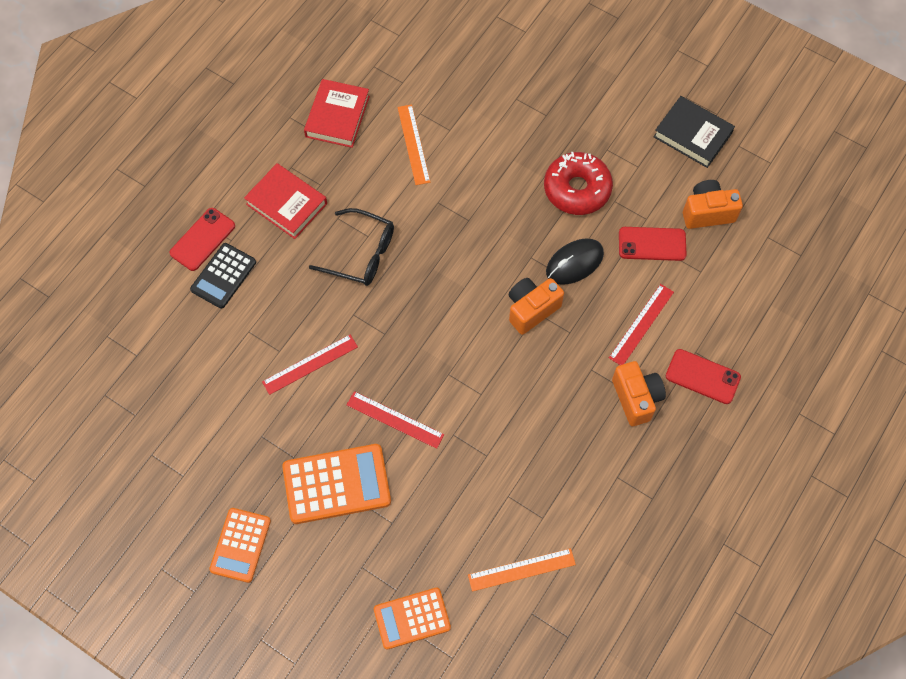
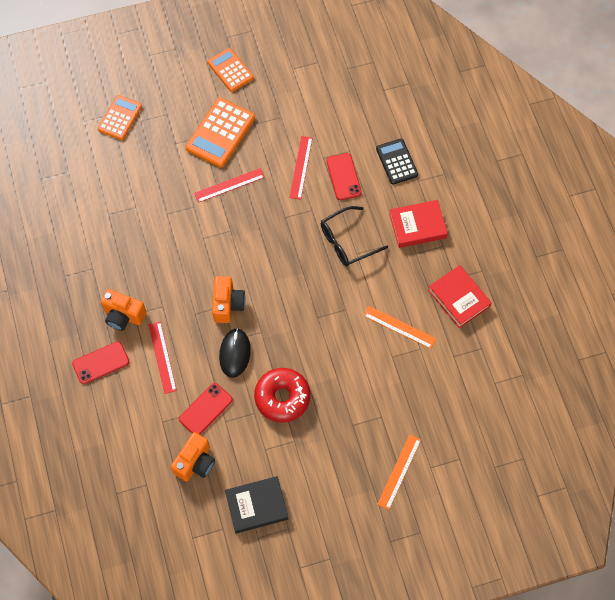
camera: 130 degrees right, 0 degrees up
(202, 239) = (431, 167): red phone -> red phone (343, 177)
(521, 570) = (93, 184): orange ruler -> orange ruler (399, 471)

